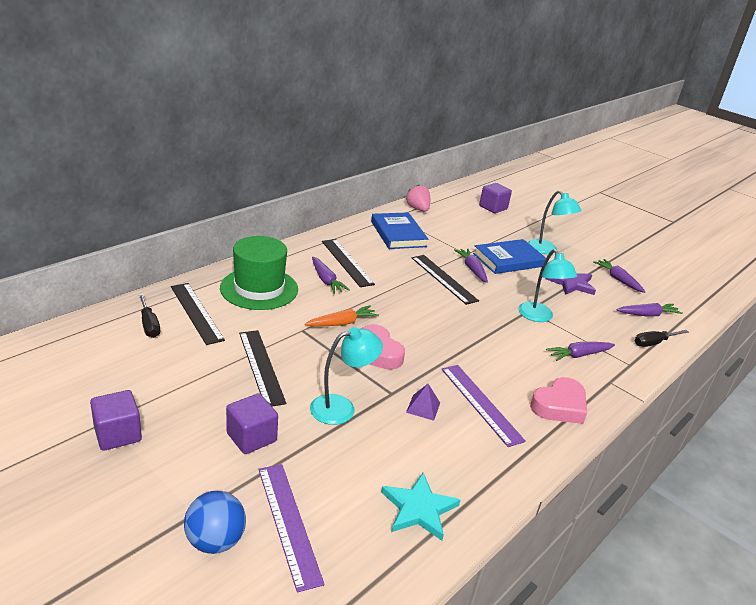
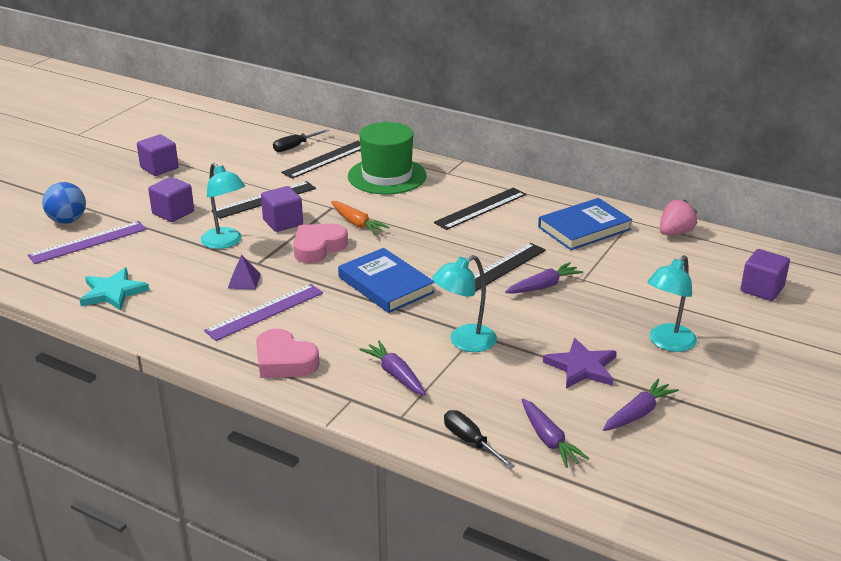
camera: 80 degrees right, 0 degrees up
(318, 363) = (283, 222): none -> purple cube
(326, 280) = (431, 204): purple carrot -> none
(508, 260) = (599, 312): blue book -> blue book (385, 285)

